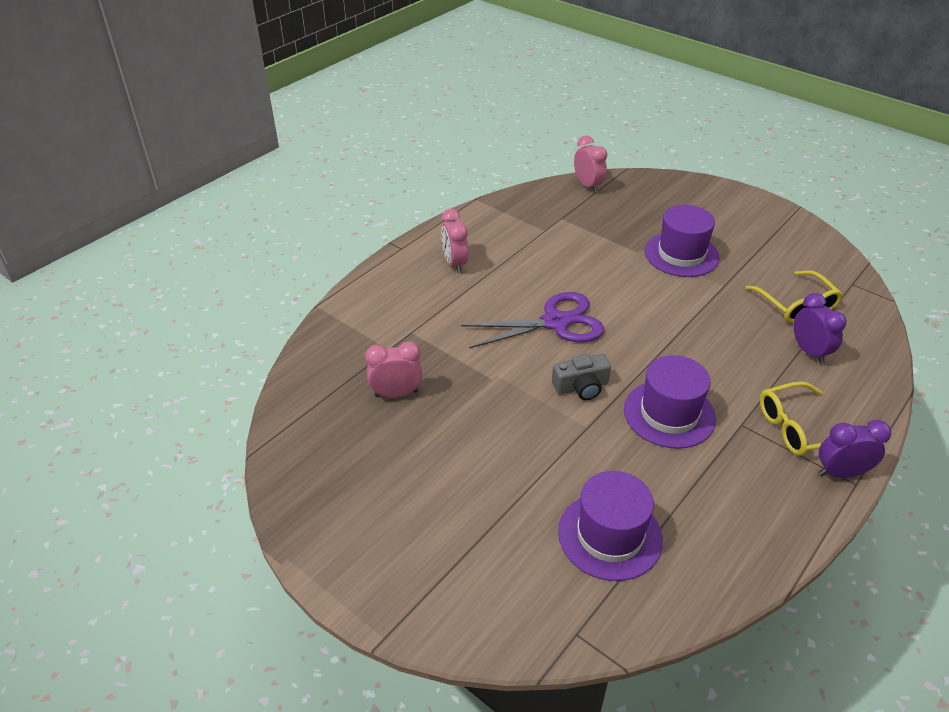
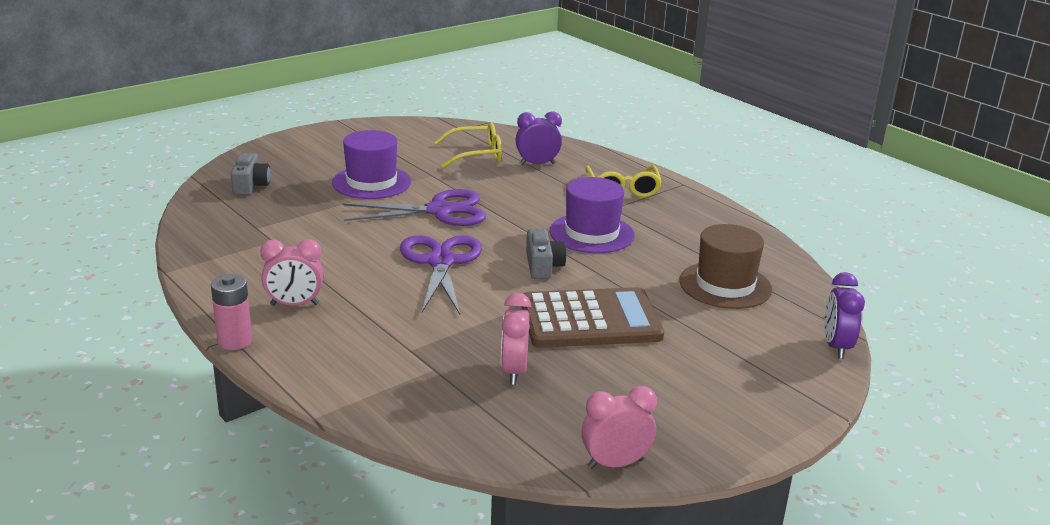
camera: 80 degrees left, 15 degrees down
(397, 250) = (235, 341): none -> pink battery
(494, 431) = (590, 320): none -> brown calculator
(588, 186) = (205, 202): pink clock -> pink clock (615, 464)
(610, 535) = (725, 285): purple hat -> brown hat
(630, 197) = (250, 185): none -> grey camera
(651, 304) = (439, 211): none -> purple scissors
(841, 473) = (672, 186): purple clock -> purple clock (836, 347)

